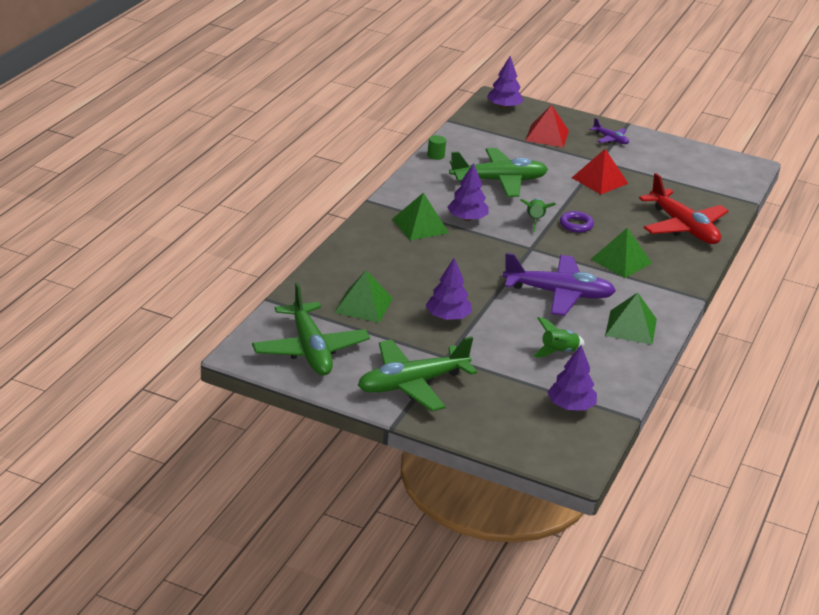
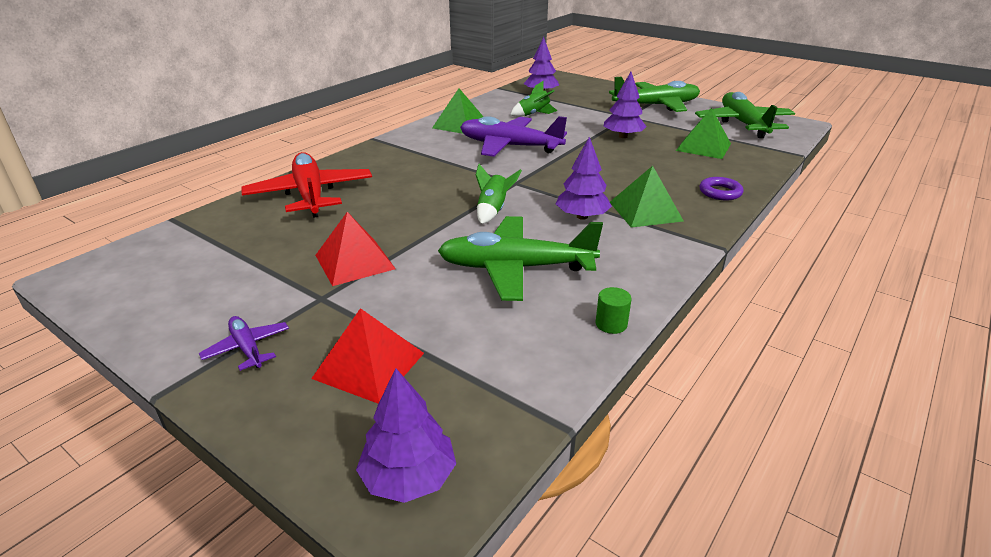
camera: 165 degrees left, 0 degrees up
(576, 225) = (443, 203): purple ring -> purple ring (720, 192)
(621, 261) = (422, 167): green pyramid -> none

